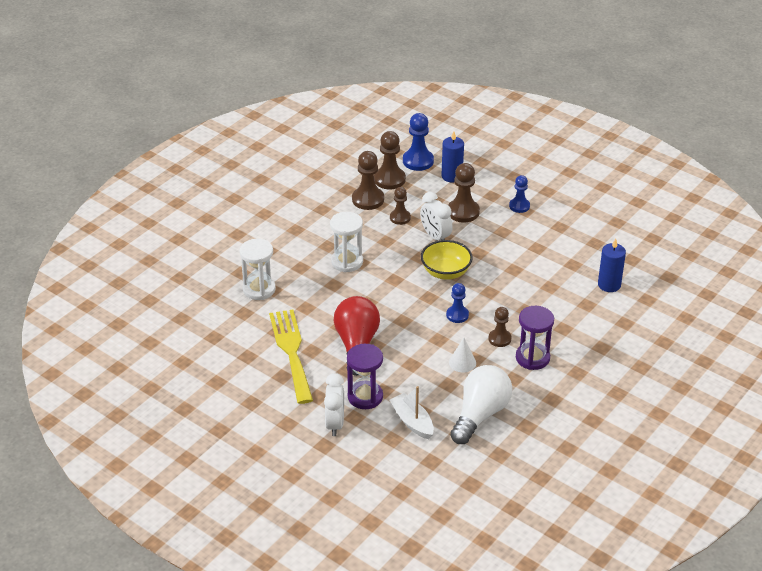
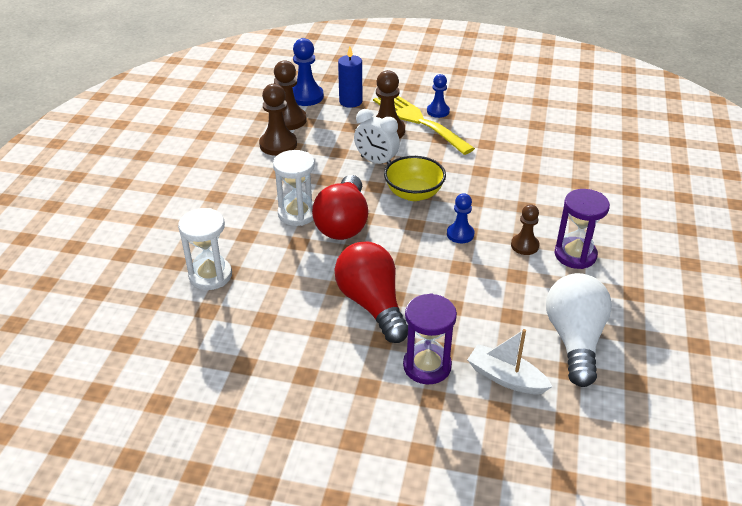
camera: 25 degrees left, 0 degrees up
(291, 351) = (297, 339): yellow fork -> yellow fork (418, 120)
(335, 424) = (414, 417): white clock -> none
(376, 279) = (343, 223): none -> red light bulb
(400, 218) = (325, 153): brown pawn -> none
(462, 362) = (506, 285): white cone -> none
(609, 285) = (584, 159): blue candle -> none

